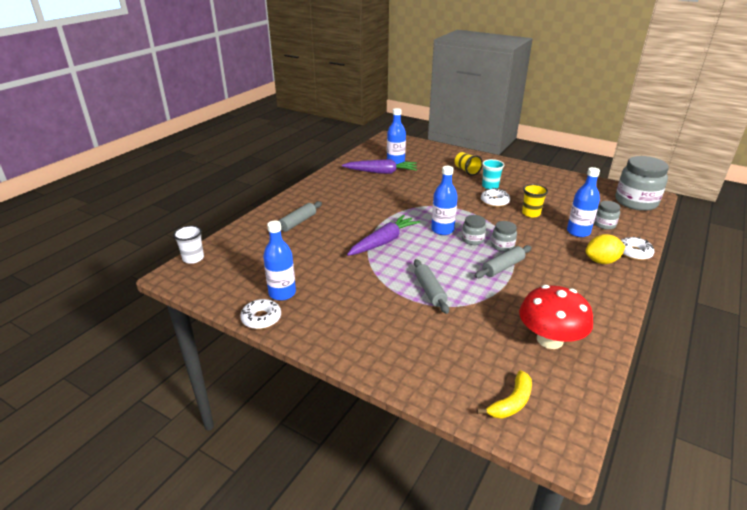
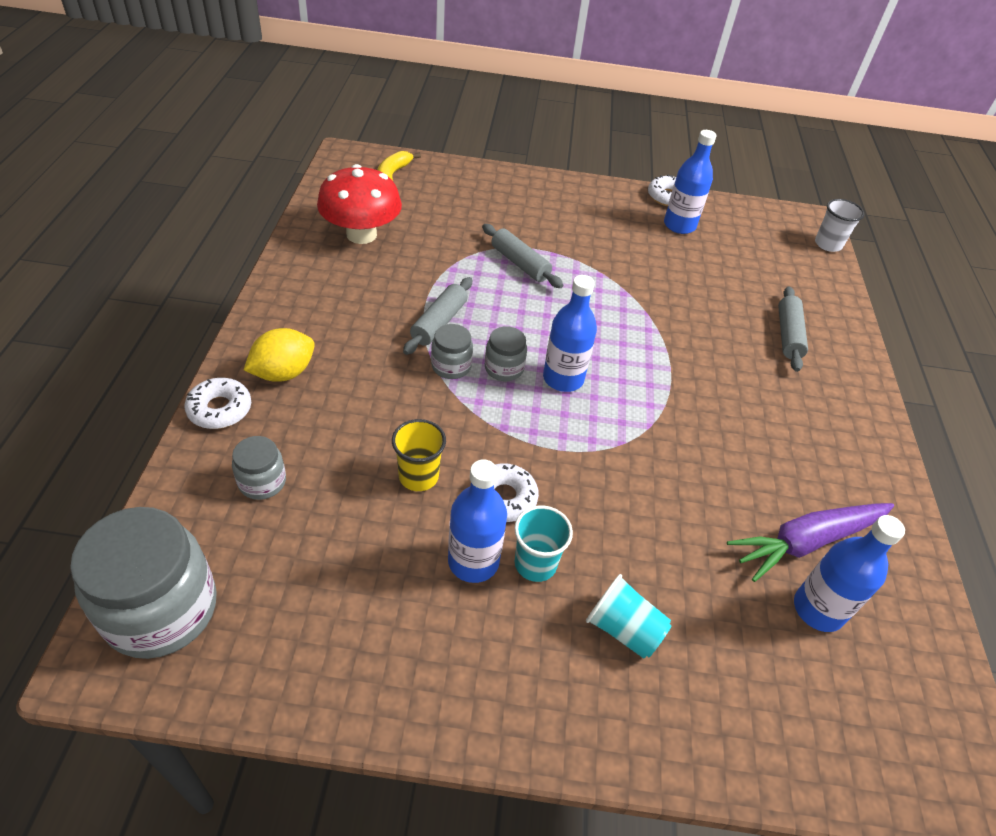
camera: 150 degrees right, 15 degrees up
(383, 242) = (633, 328): purple carrot -> none
(466, 171) = (623, 629): yellow cup -> turquoise cup
(578, 232) = (319, 441): blue bottle -> blue bottle (473, 561)

